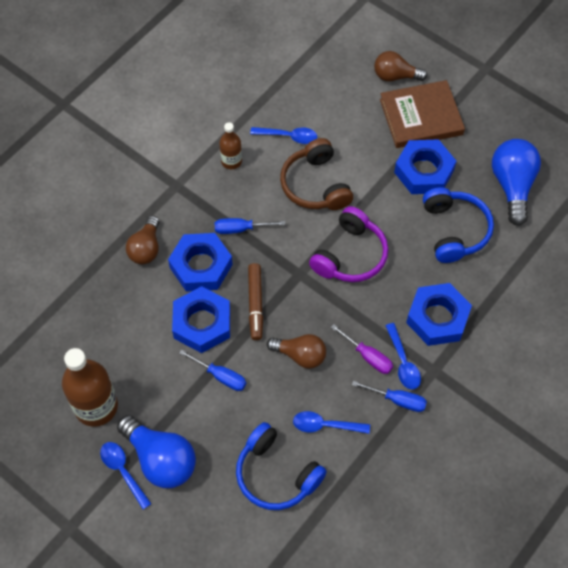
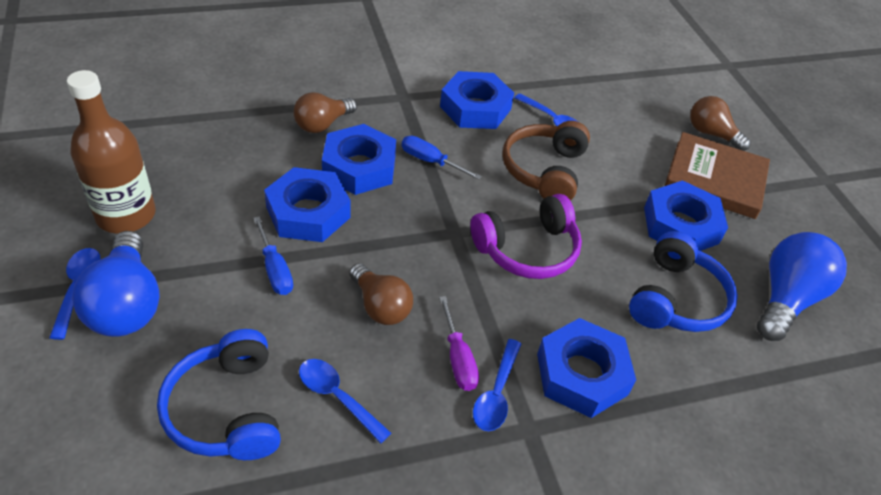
camera: 30 degrees right, 15 degrees down
(231, 161) = (475, 108): brown bottle -> blue nut
(255, 304) = (380, 230): brown marker -> none
(398, 400) = (452, 431): blue screwdriver -> none

